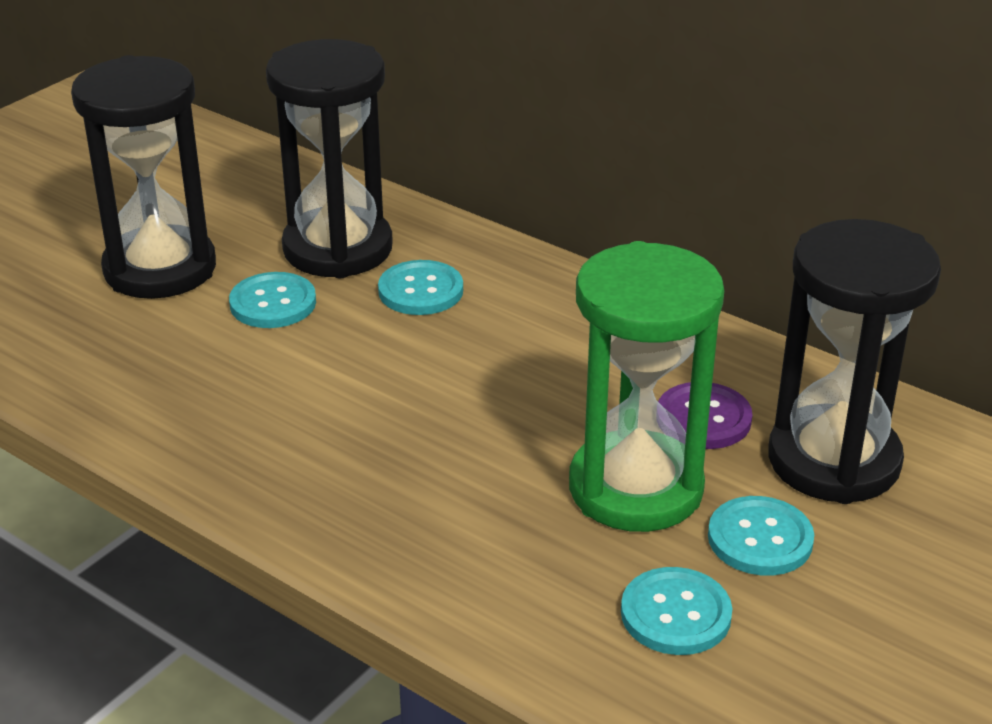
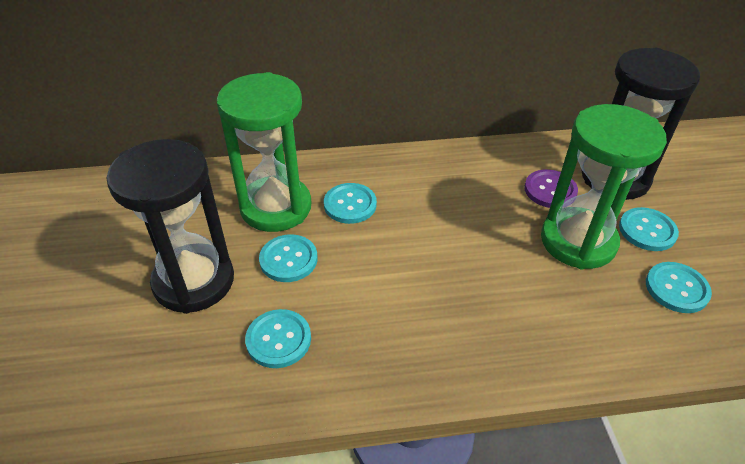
camera: 45 degrees left, 10 degrees up
(157, 363) = (278, 339): none -> turquoise button
(338, 249) = (276, 207): black hourglass -> green hourglass

